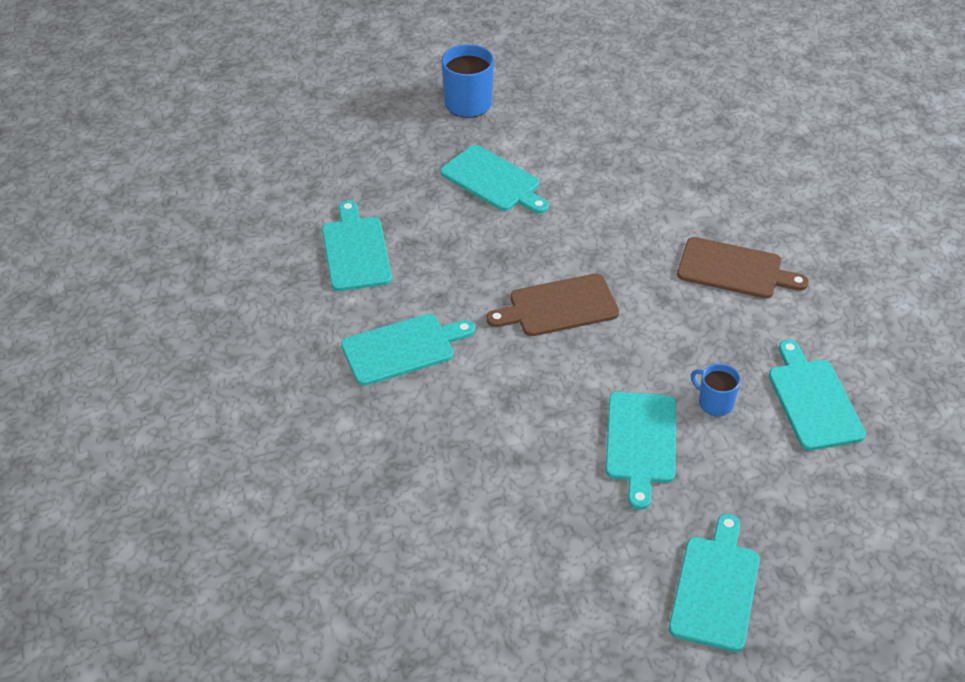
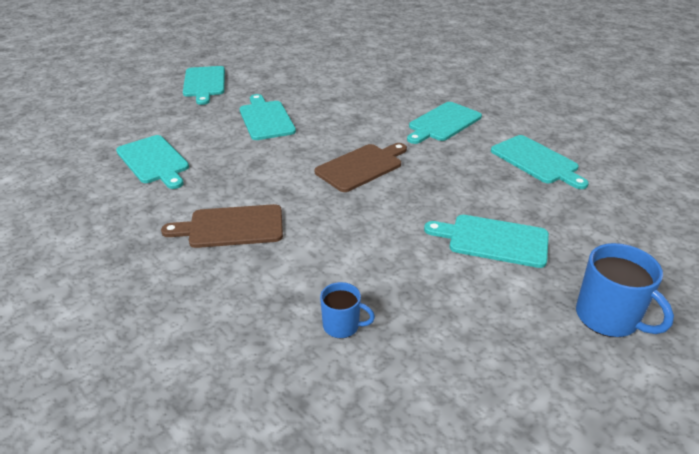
camera: 155 degrees right, 10 degrees down
(714, 403) = (224, 145): blue mug -> blue mug (342, 326)

